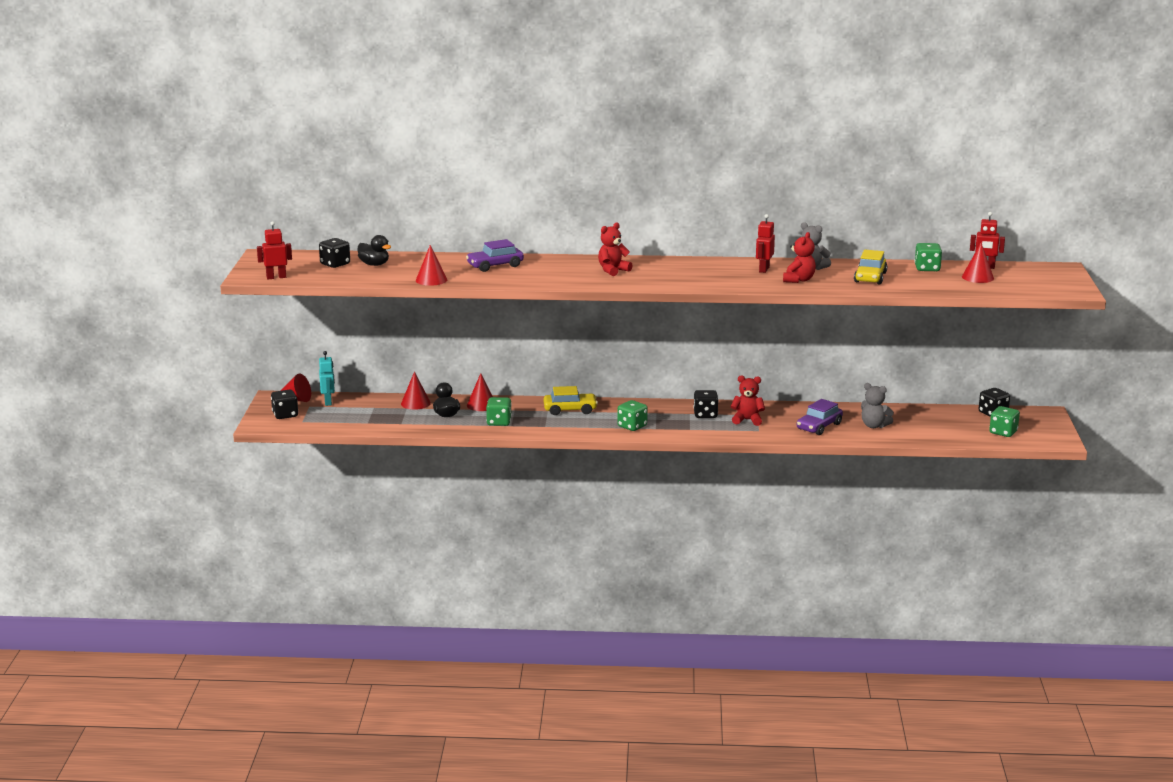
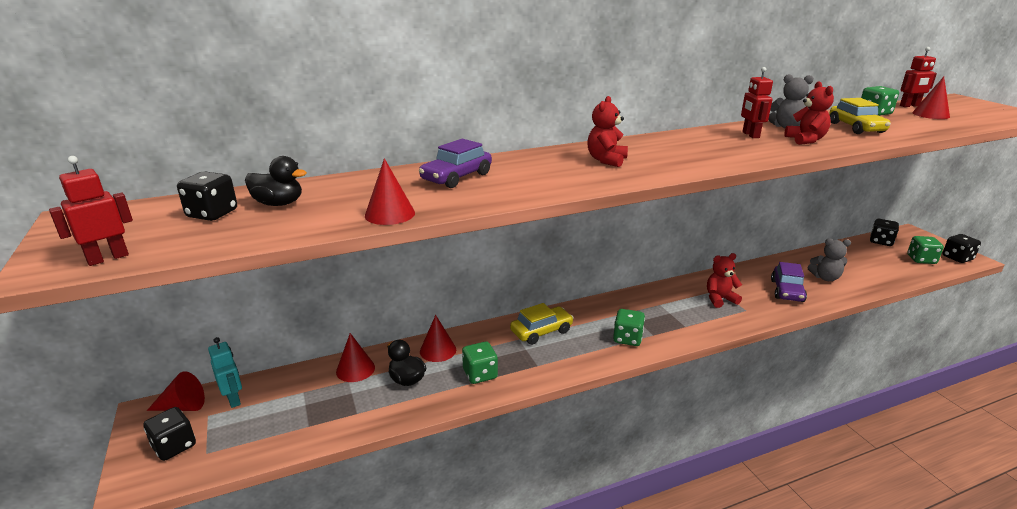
camera: 25 degrees left, 5 degrees up
(705, 415) = (676, 302): black dice -> black dice (957, 258)

